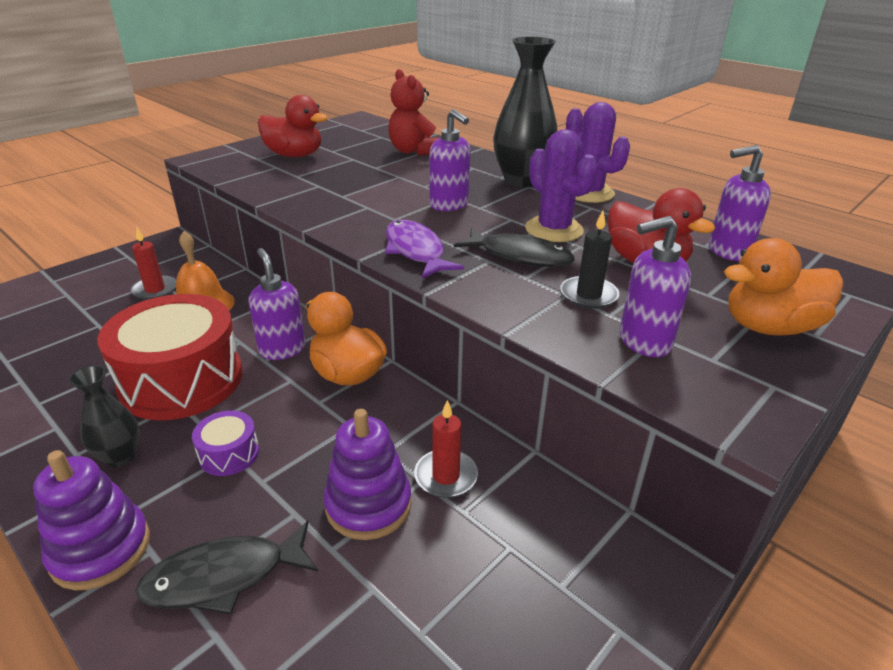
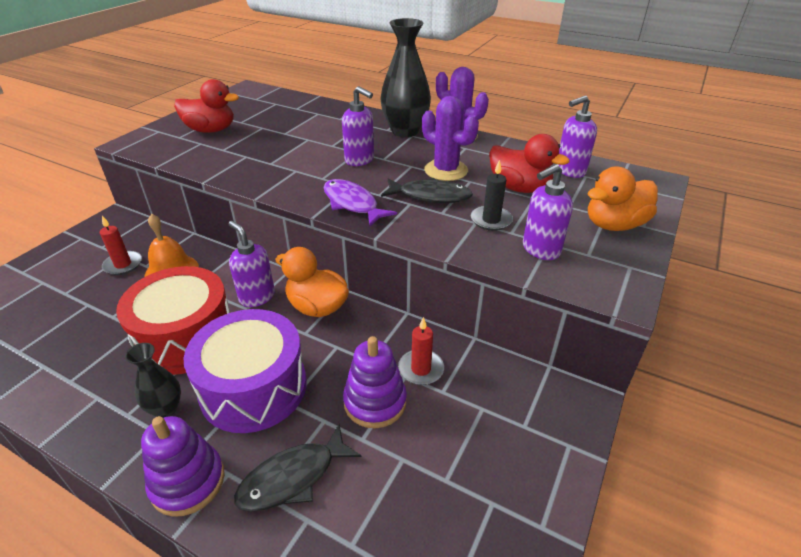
camera: 15 degrees left, 5 degrees up
(229, 454) = (253, 387): purple drum -> purple drum, size x2.33
(413, 151) = (309, 114): red teddy bear -> none

